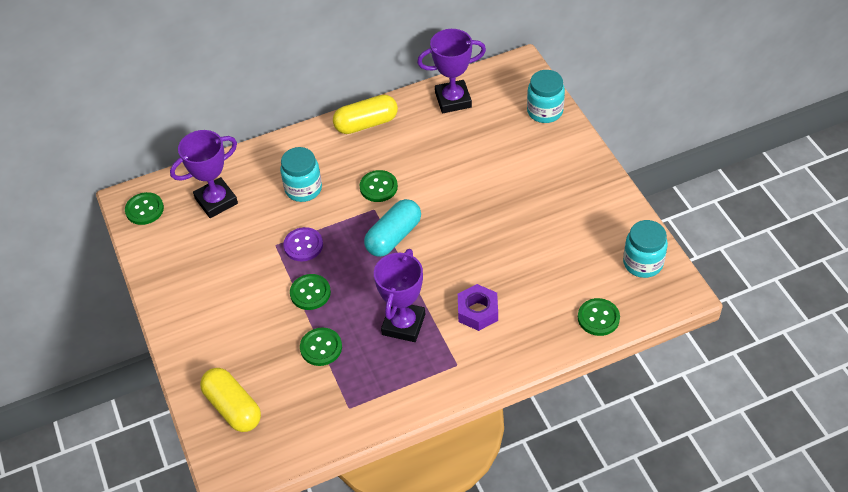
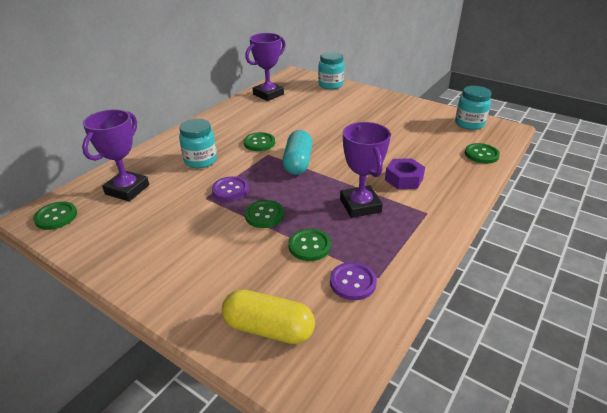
camera: 35 degrees left, 15 degrees down
(325, 401) = (352, 282): none -> purple button
(366, 123) = (218, 118): yellow capsule -> none

